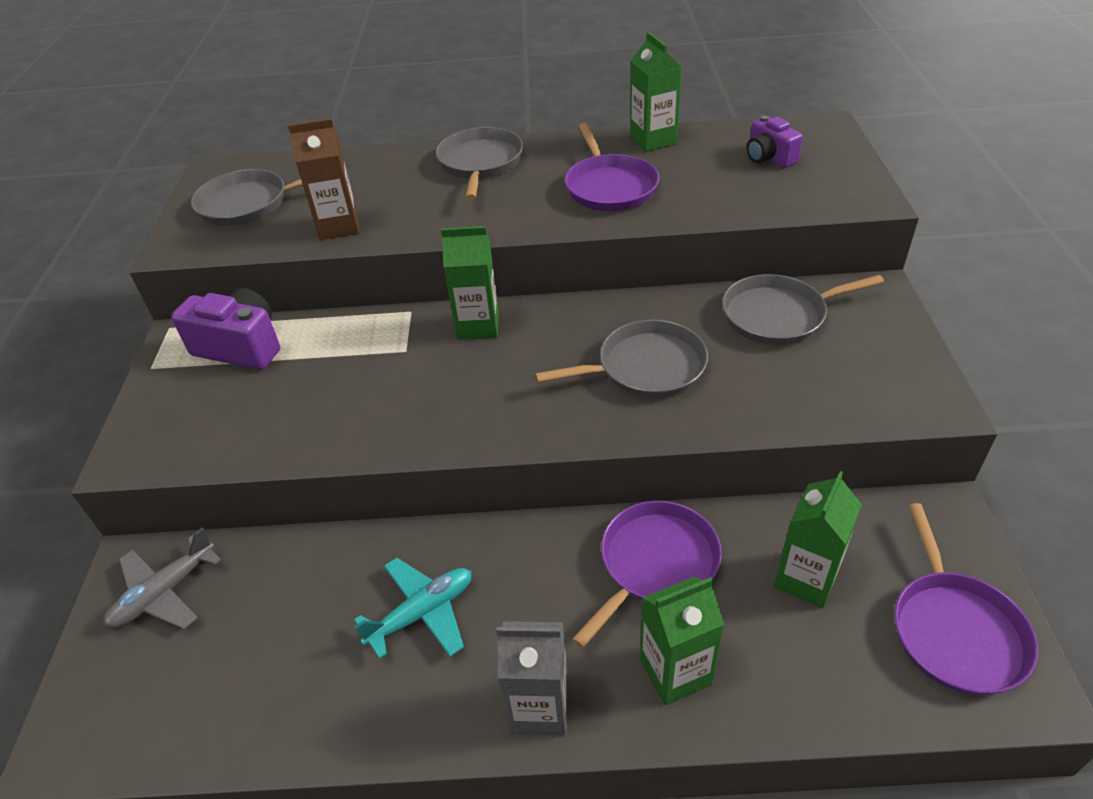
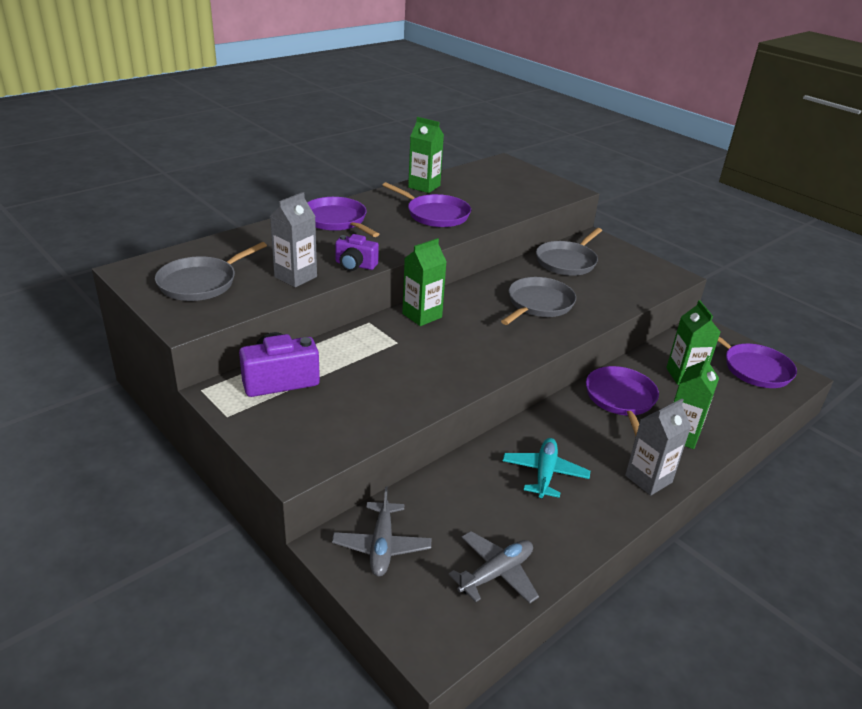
camera: 45 degrees left, 10 degrees down
(215, 706) = (496, 573): none -> grey plane
(338, 226) = (295, 277): brown carton -> grey carton
(480, 163) = (336, 220): grey pan -> purple pan
(769, 158) = (497, 182): purple camera -> purple camera (355, 265)

